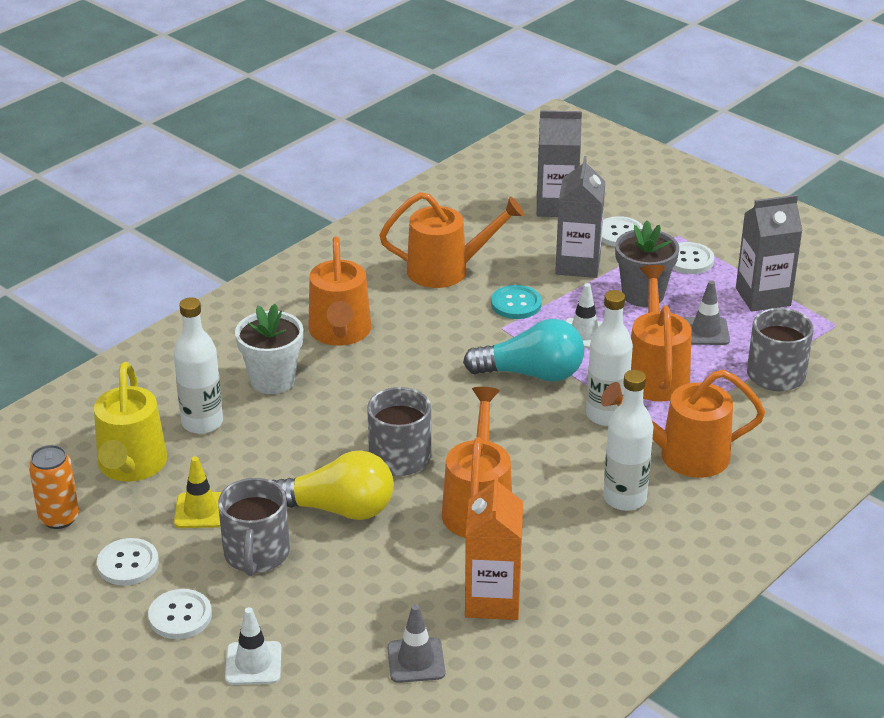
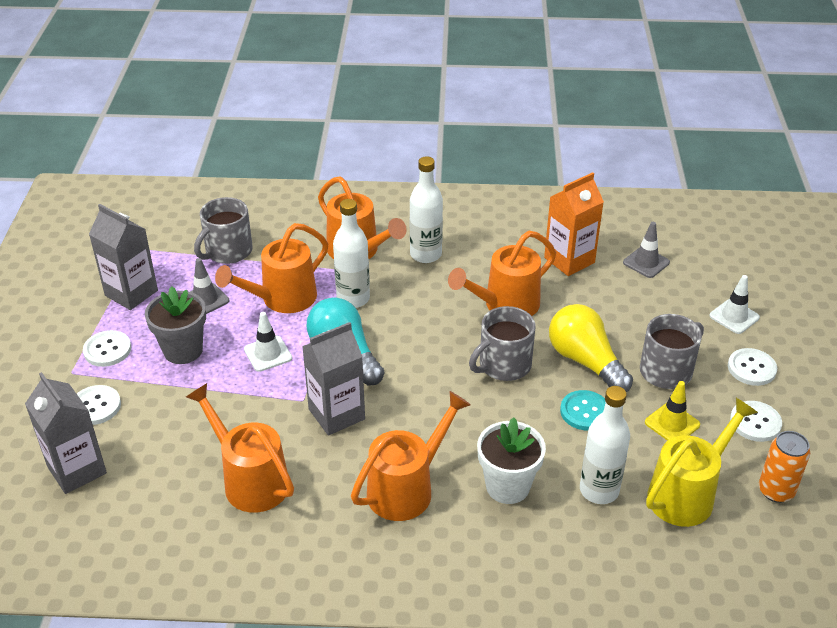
camera: 130 degrees left, 5 degrees up
(516, 304) = (262, 410): turquoise button -> turquoise button (585, 412)
(578, 264) = (169, 406): grey carton -> grey carton (336, 414)

